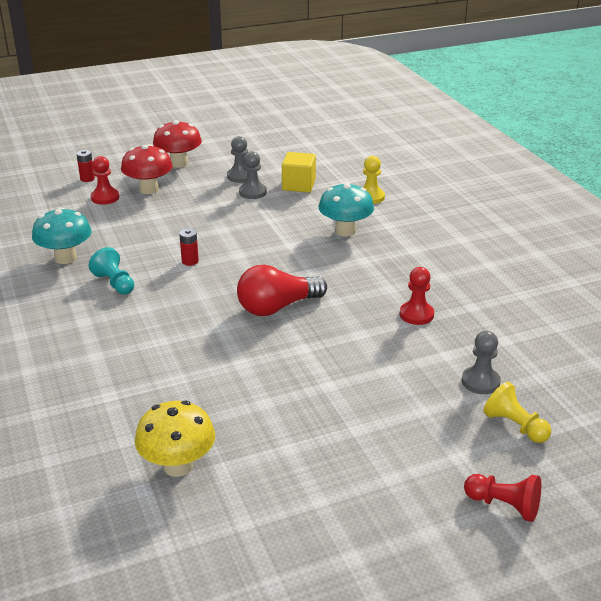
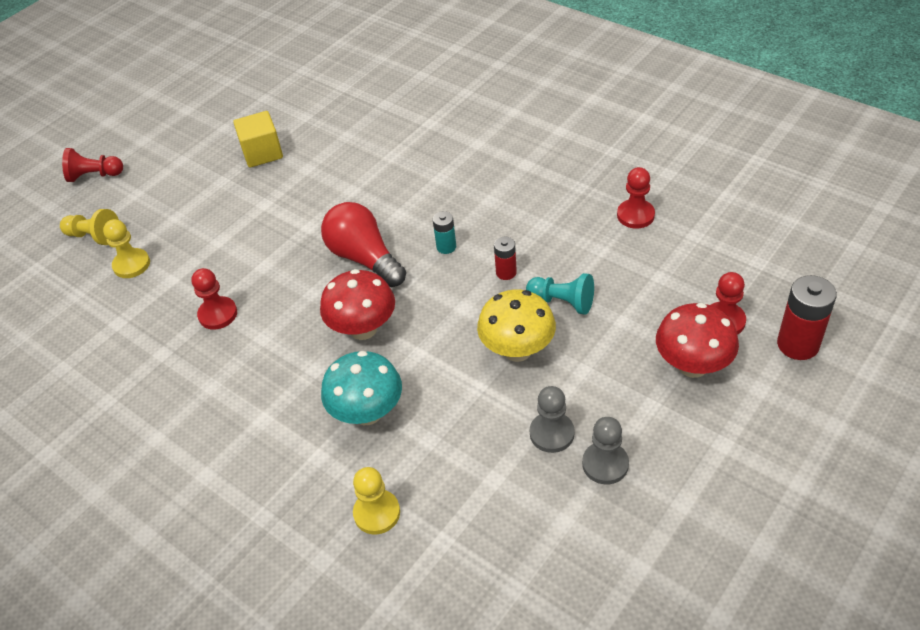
camera: 155 degrees right, 15 degrees up
(66, 258) = (635, 215): turquoise mushroom -> red pawn
(87, 179) = (798, 344): red battery -> red battery, size x1.79
(115, 283) = (548, 211): turquoise pawn -> turquoise pawn (562, 302)
(178, 466) = (333, 106): yellow mushroom -> yellow mushroom (517, 350)
(179, 163) = (727, 449): red mushroom -> red mushroom (363, 329)
(211, 291) = (446, 247): none -> turquoise battery
(277, 307) = (364, 258): red light bulb -> red light bulb turned 75 degrees counterclockwise
(298, 185) = (502, 488): yellow cube -> yellow cube (262, 153)
(480, 382) = (131, 264): grey pawn -> yellow pawn

